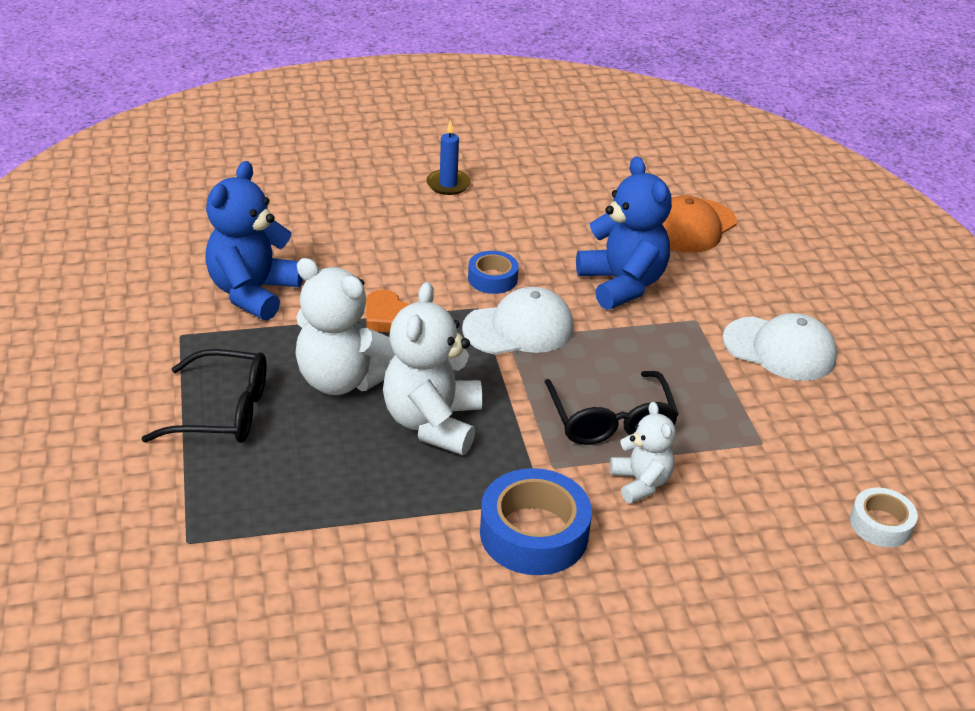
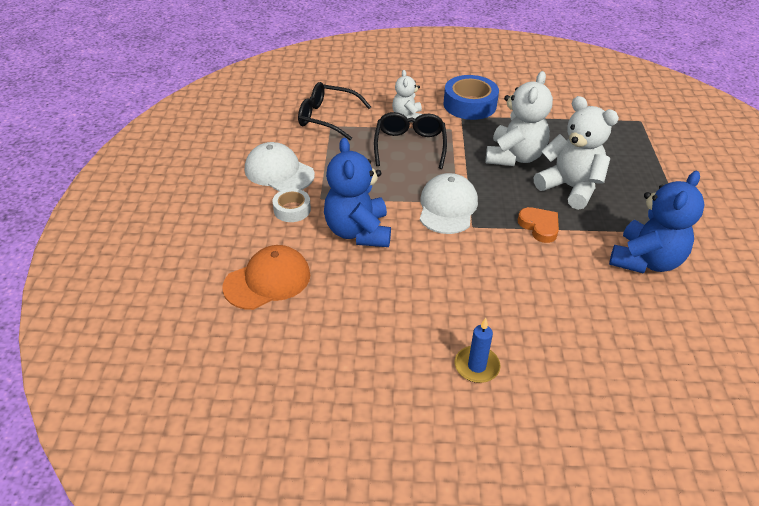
camera: 165 degrees left, 5 degrees up
(223, 411) = (642, 178): black glasses -> black glasses (327, 118)
(492, 278) = (457, 249): blue tape -> none
(519, 328) = (447, 207): white cap -> white cap turned 105 degrees clockwise
(880, 524) = (299, 89): white tape -> white tape (292, 210)

